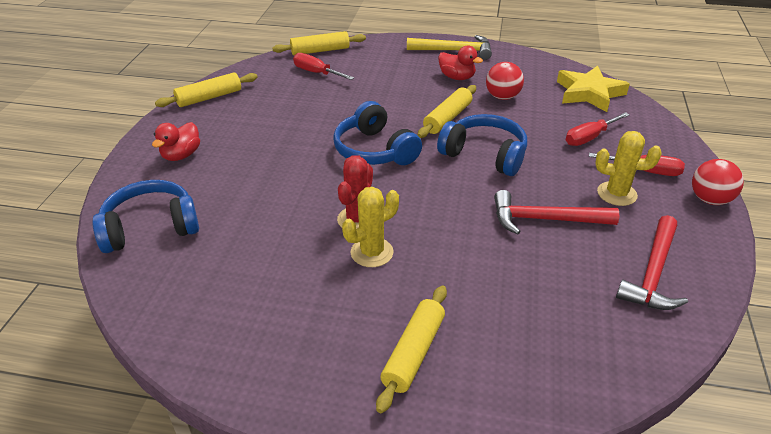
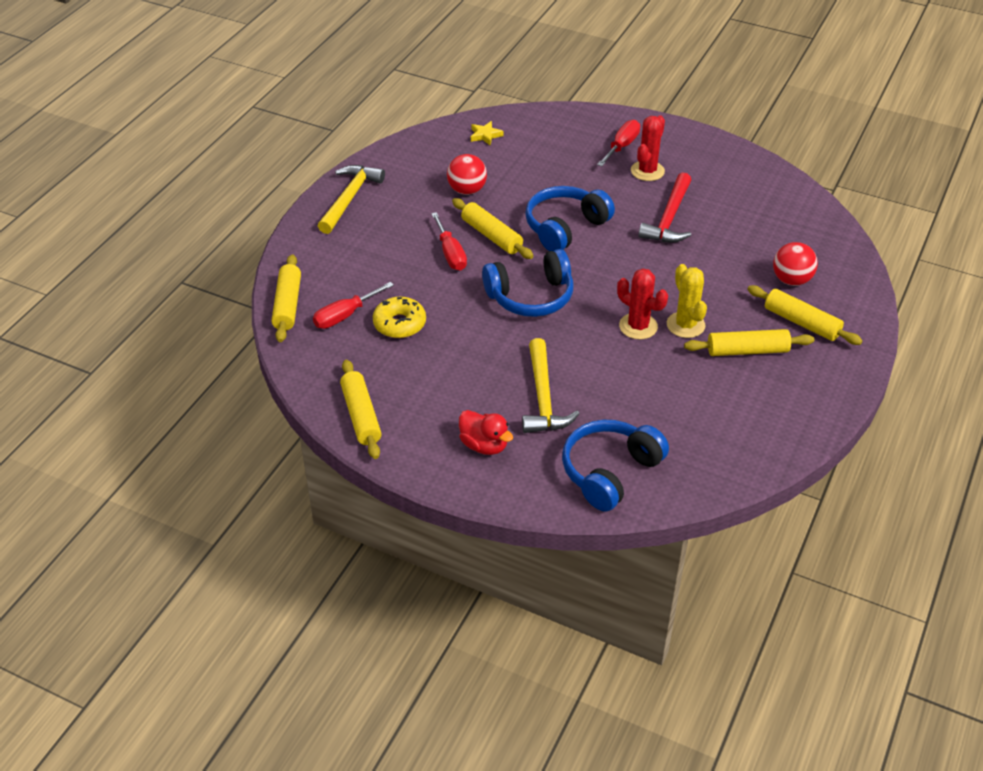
camera: 75 degrees left, 5 degrees up
(150, 228) = (610, 472): blue headphones -> blue headphones turned 45 degrees clockwise
(242, 176) = (543, 398): none -> yellow hammer
(315, 95) = (399, 324): none -> yellow donut
(345, 307) = (747, 351): none -> yellow rolling pin
(457, 77) = (411, 211): red duck -> none
(589, 93) = (485, 135): yellow star -> yellow star, size x0.47
(589, 138) = (561, 159): red screwdriver -> red screwdriver (450, 253)
(616, 194) = (647, 171): yellow cactus -> red cactus
(652, 273) = (744, 186): red hammer -> none
(710, 199) = (669, 129): red ball -> red ball (791, 280)

